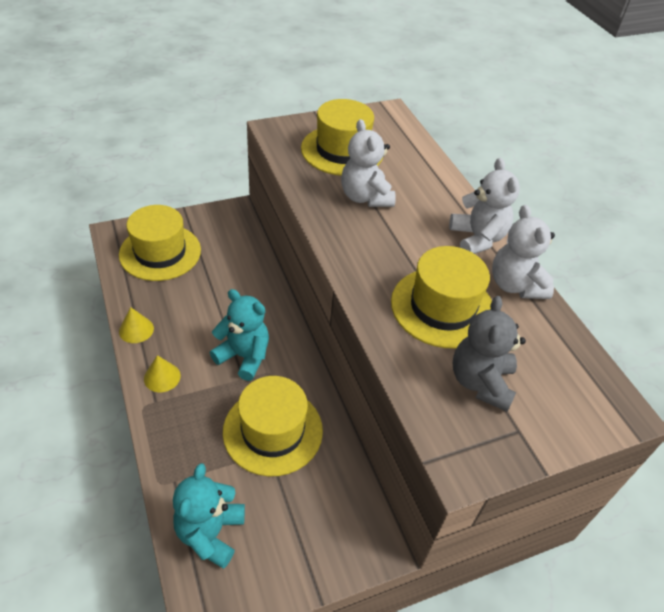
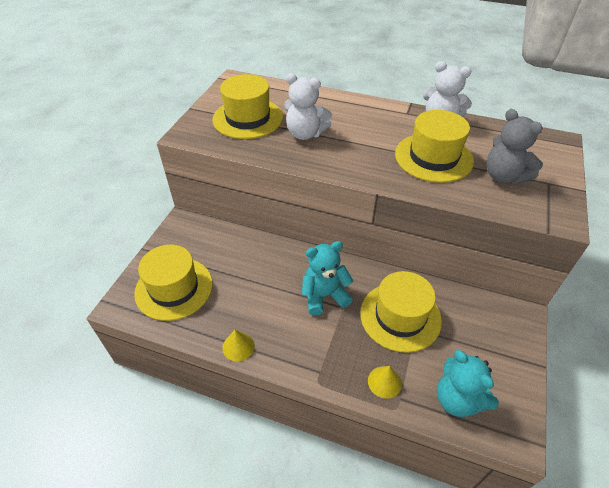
camera: 45 degrees left, 0 degrees up
(162, 377) = (300, 355): yellow cone -> yellow cone (384, 382)
(477, 238) = (389, 113): white teddy bear -> none

